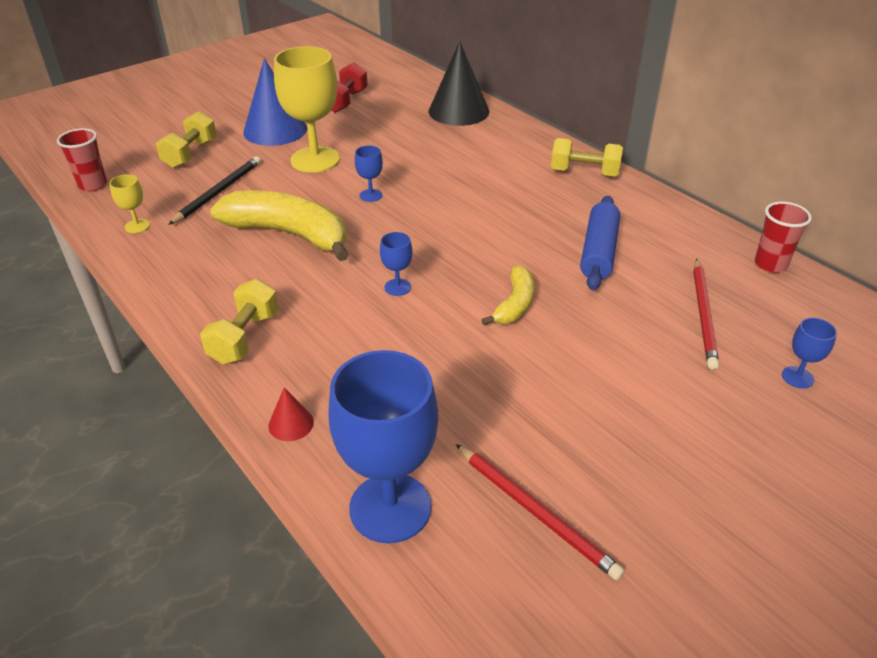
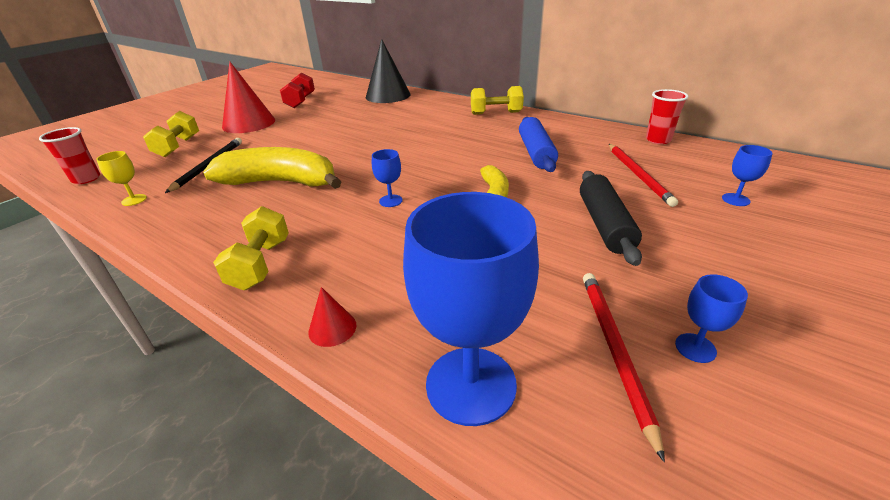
camera: 15 degrees left, 5 degrees down
(275, 130) = (249, 123): blue cone -> red cone
(315, 160) = (288, 135): yellow goblet -> none
(371, 195) = (342, 148): blue goblet -> blue goblet (695, 348)
(535, 512) = (614, 350): red pencil -> red pencil turned 120 degrees counterclockwise
(617, 374) = (605, 224): none -> black rolling pin

